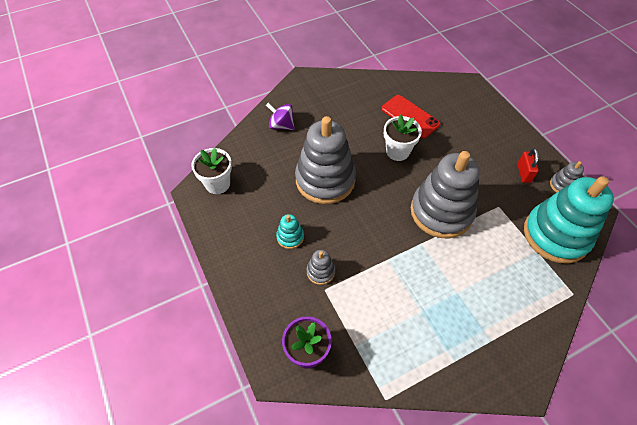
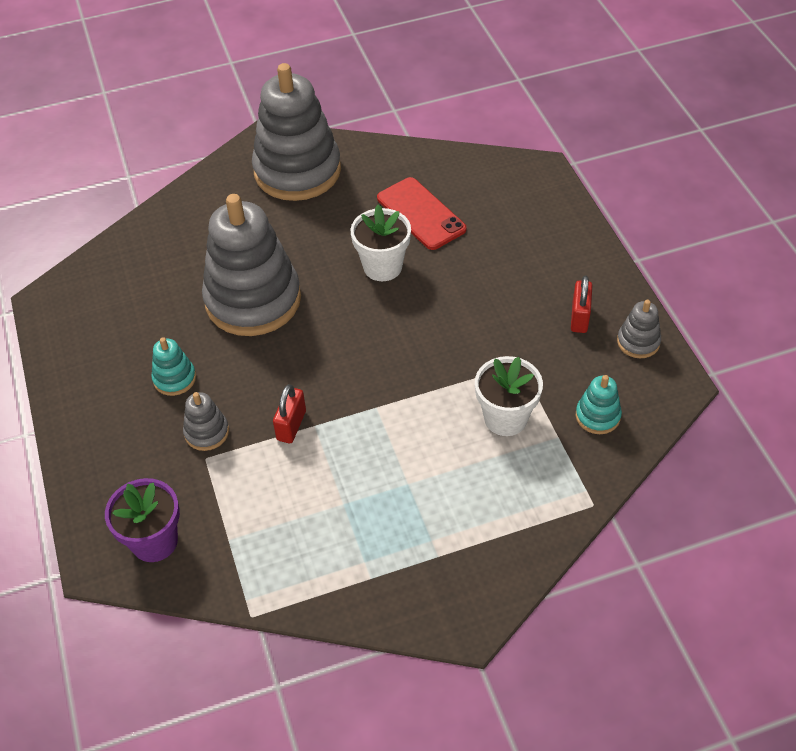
camera: 10 degrees right, 5 degrees down
(217, 184) = (85, 291): white flower pot -> white flower pot (505, 418)
(281, 125) = (208, 211): purple spinning top -> none
(373, 261) = (291, 425): none -> red padlock
(441, 212) = (423, 364): grey stacking toy -> grey stacking toy (297, 171)
(556, 235) = (597, 416): turquoise stacking toy -> turquoise stacking toy, size x0.42

